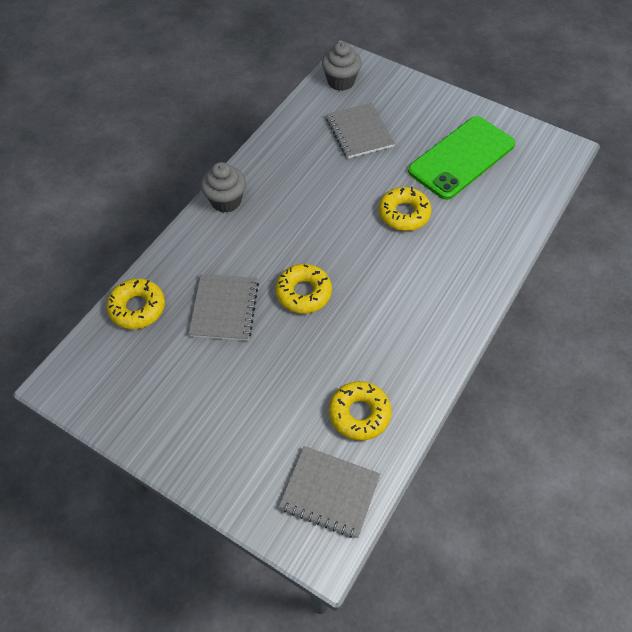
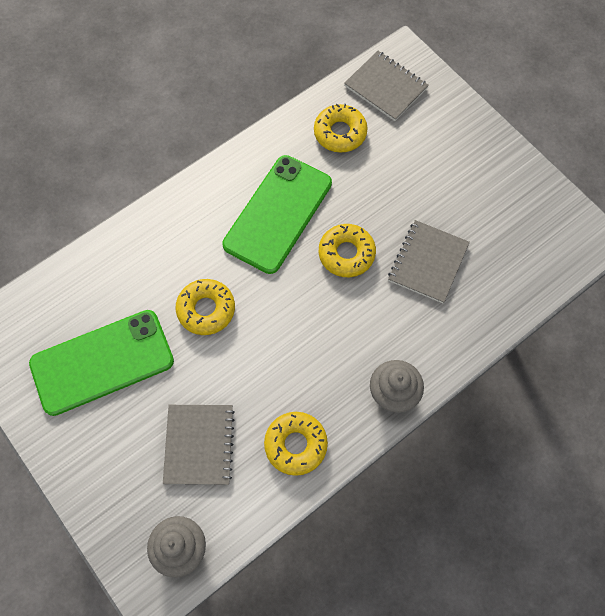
camera: 160 degrees left, 10 degrees up
(137, 308) = (513, 291): yellow donut -> yellow donut (295, 445)
(383, 308) = (278, 214): none -> green phone

